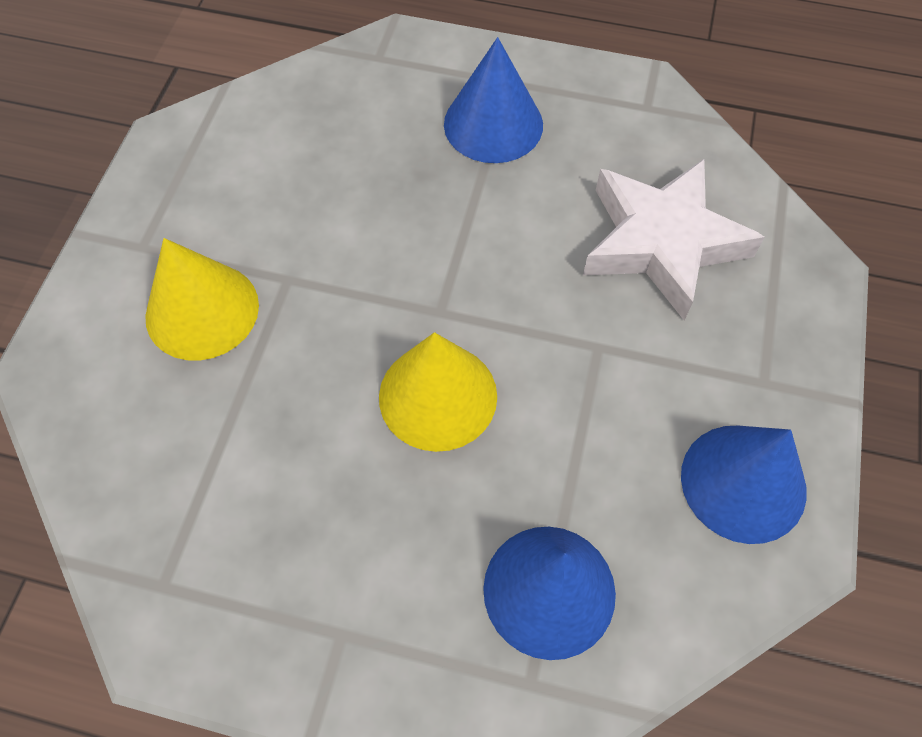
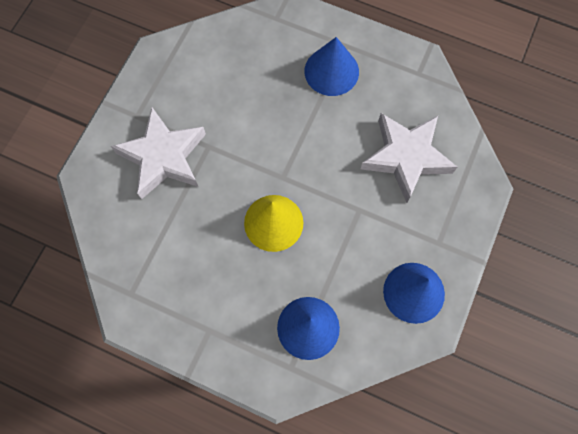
camera: 10 degrees right, 10 degrees up
(202, 310) = (163, 157): yellow cone -> white star

